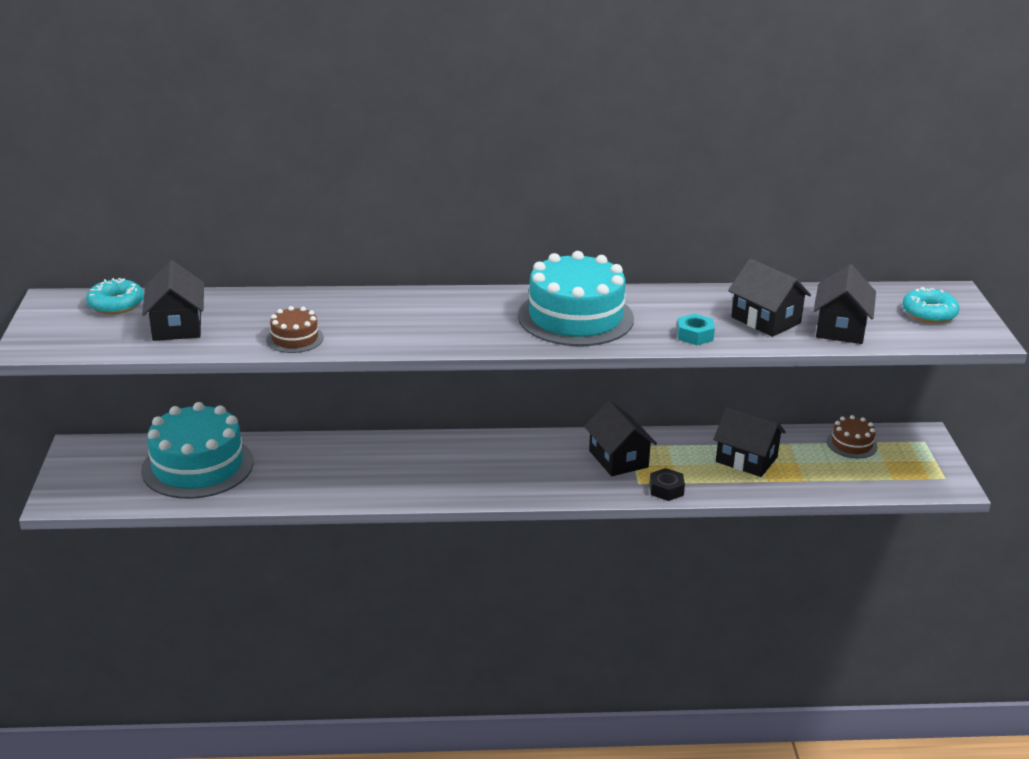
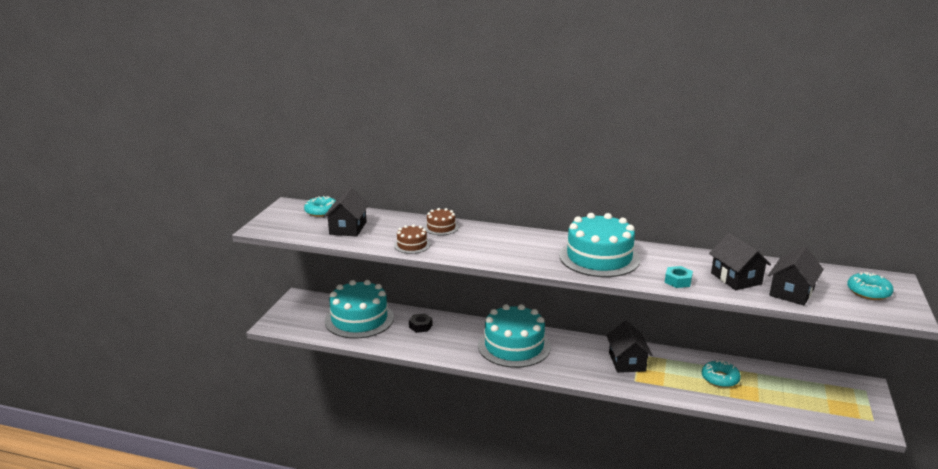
camera: 20 degrees right, 5 degrees down
(453, 465) = (514, 346): none -> turquoise cake
(666, 489) = (652, 388): black nut -> black nut (420, 326)
(746, 459) = (720, 378): black house -> turquoise donut
(852, 444) = (805, 382): brown cake -> brown cake (441, 227)

